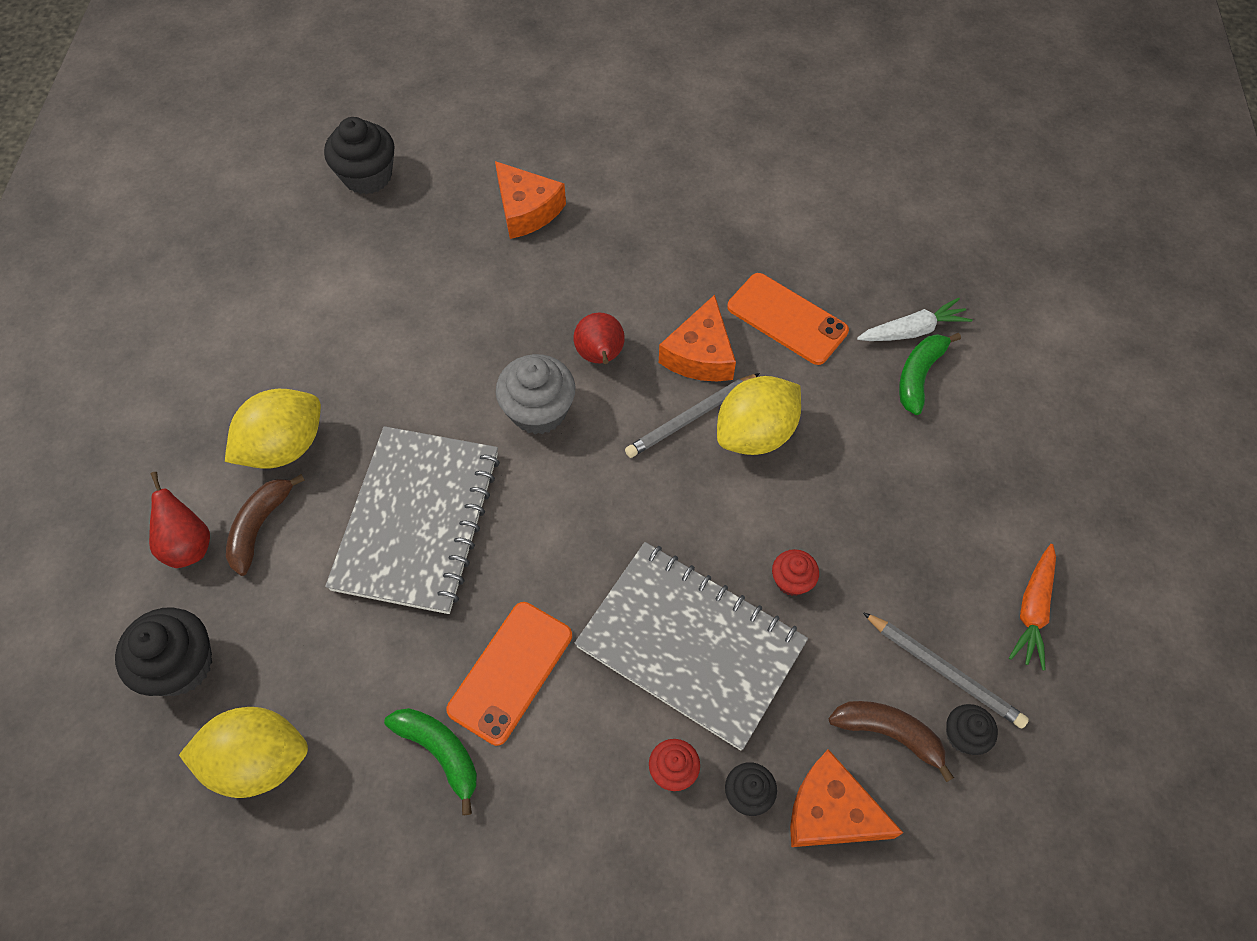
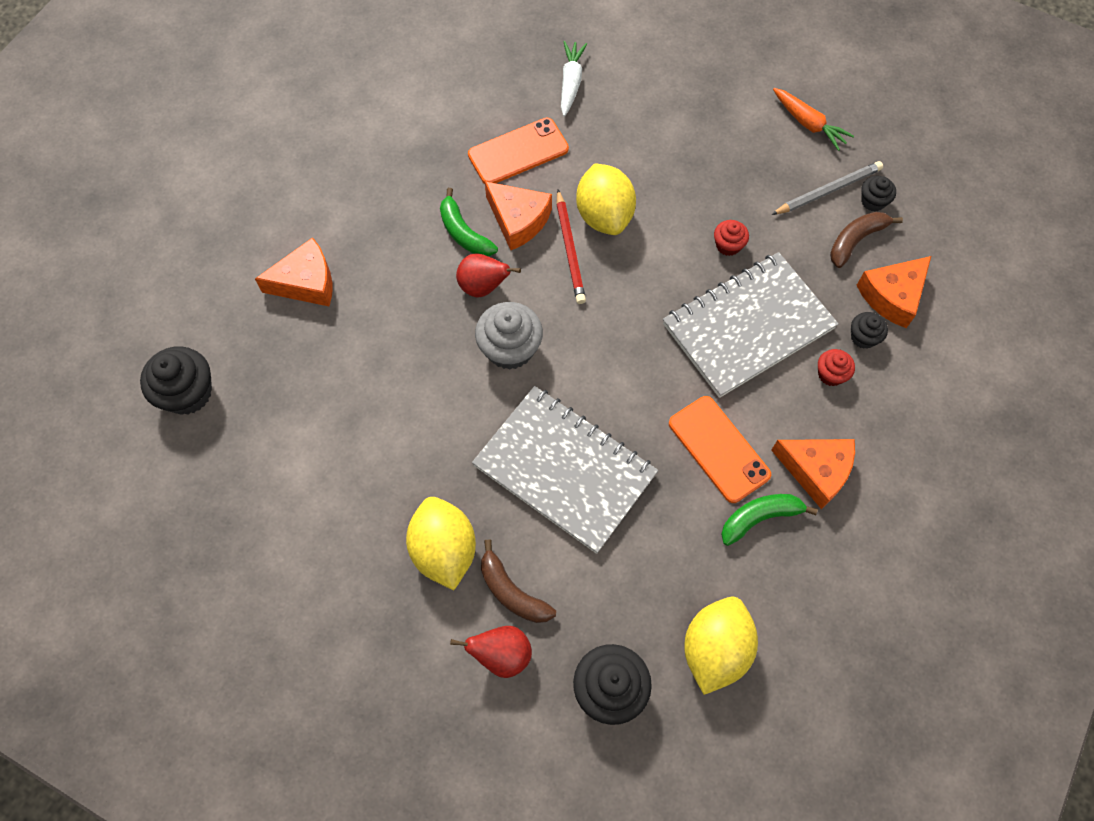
camera: 65 degrees left, 5 degrees up
(530, 798) = (816, 471): none -> orange cheese
(691, 417) = (569, 249): grey pencil -> red pencil
(919, 376) = (609, 97): green banana -> green banana (464, 233)

